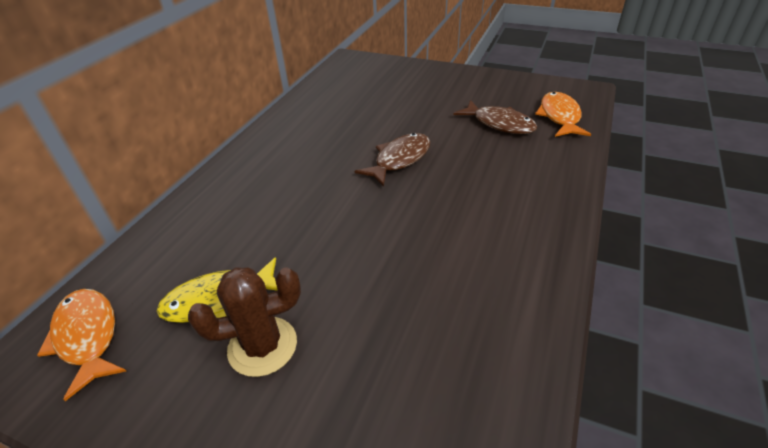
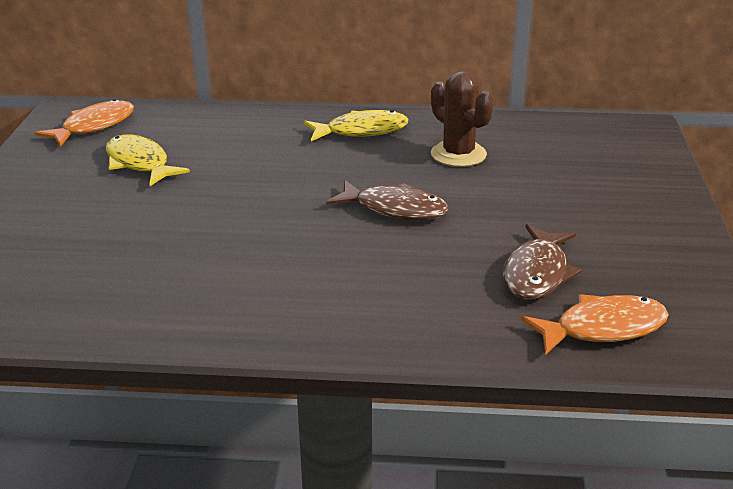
camera: 70 degrees right, 10 degrees down
(262, 346) = (93, 194): brown cactus -> brown cactus (458, 154)
(267, 154) = (361, 131): none -> yellow fish

